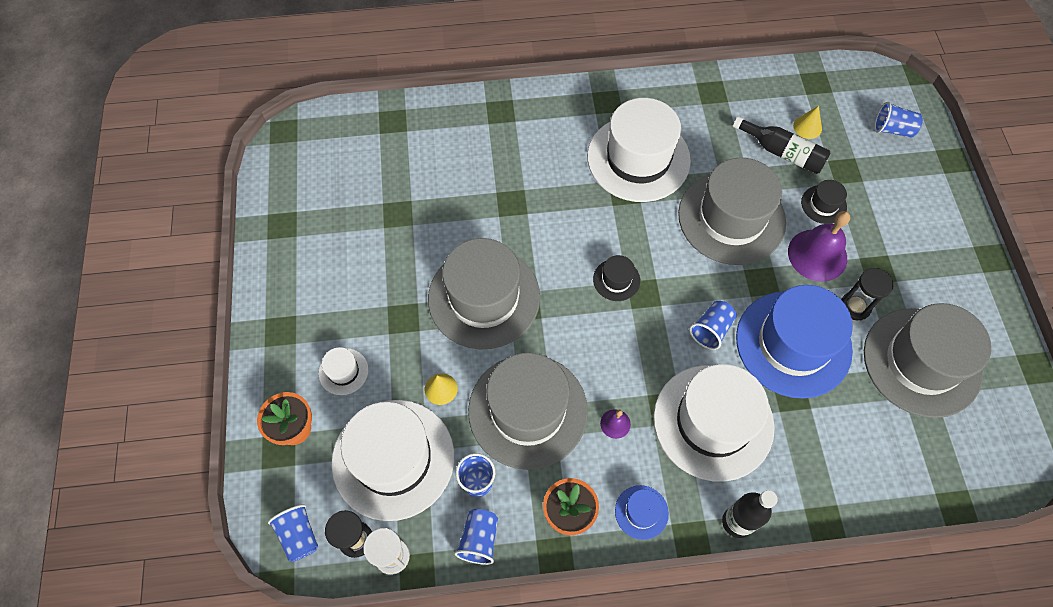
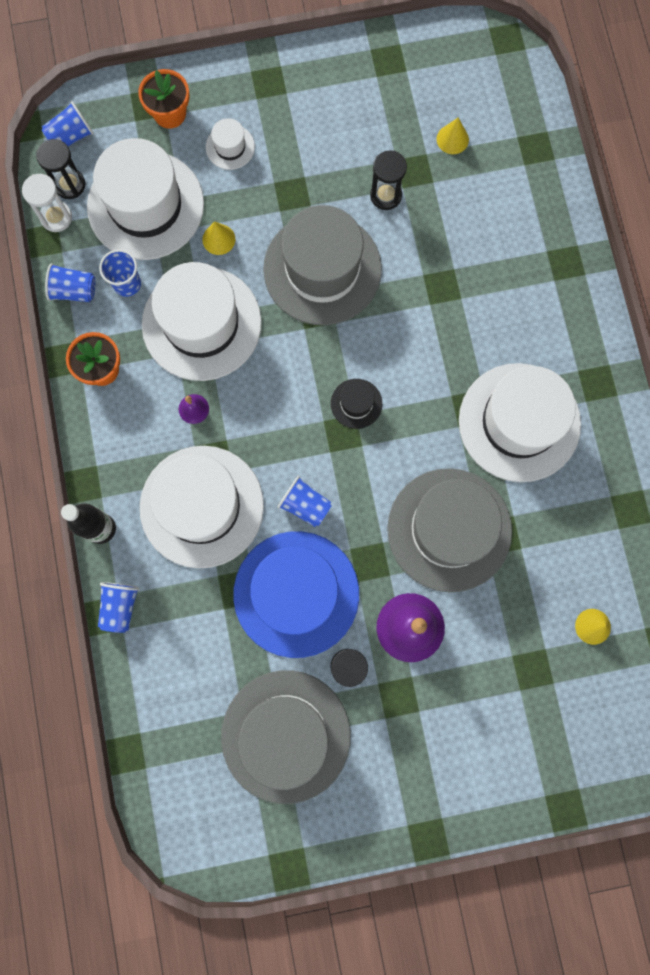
camera: 85 degrees right, 15 degrees up
(372, 181) = (452, 139): none -> yellow cone
(418, 239) = (386, 195): none -> black hourglass
(528, 410) = (201, 323): grey hat -> white hat
(641, 512) = (106, 437): blue hat -> none
(782, 152) = (550, 593): black bottle -> none
(823, 204) = (480, 639): black hat -> none
(892, 129) = (604, 735): blue cup -> blue cup (120, 607)

